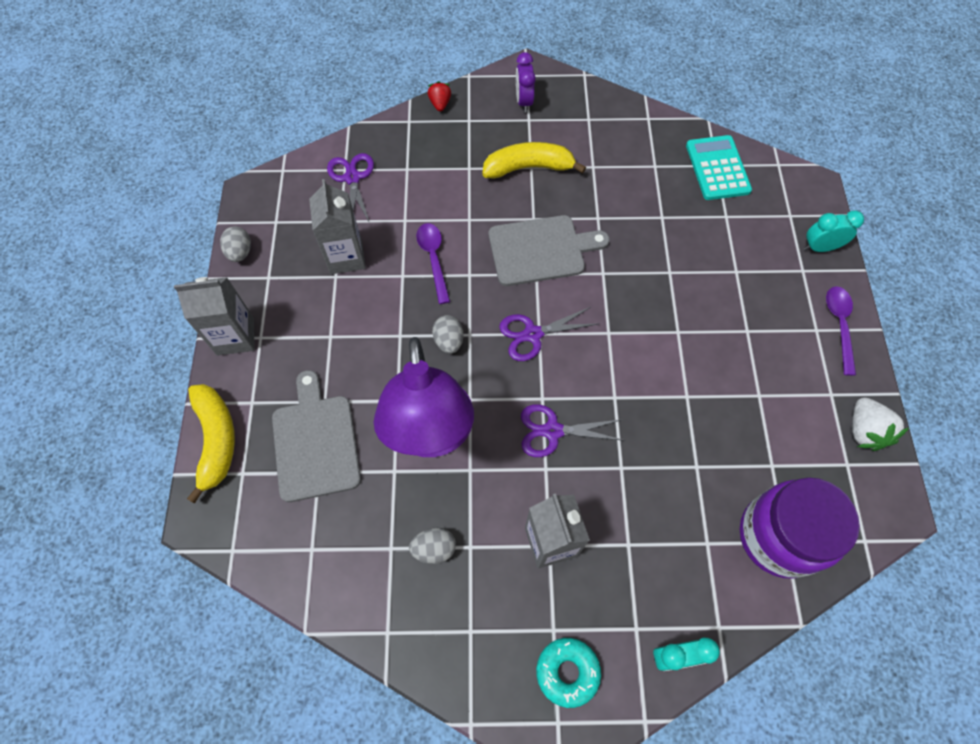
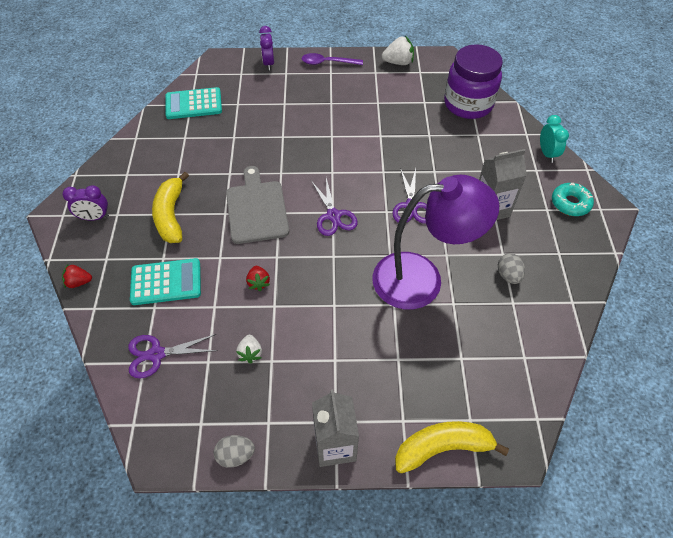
camera: 90 degrees left, 10 degrees down
(315, 442) = (436, 363): grey cutting board -> none
(346, 257) = (250, 353): grey carton -> white strawberry
(433, 259) = (258, 282): purple spoon -> red strawberry
(437, 175) = (166, 282): none -> turquoise calculator
(449, 341) = (339, 270): grey egg -> none
(820, 247) = (268, 63): turquoise clock -> purple clock

